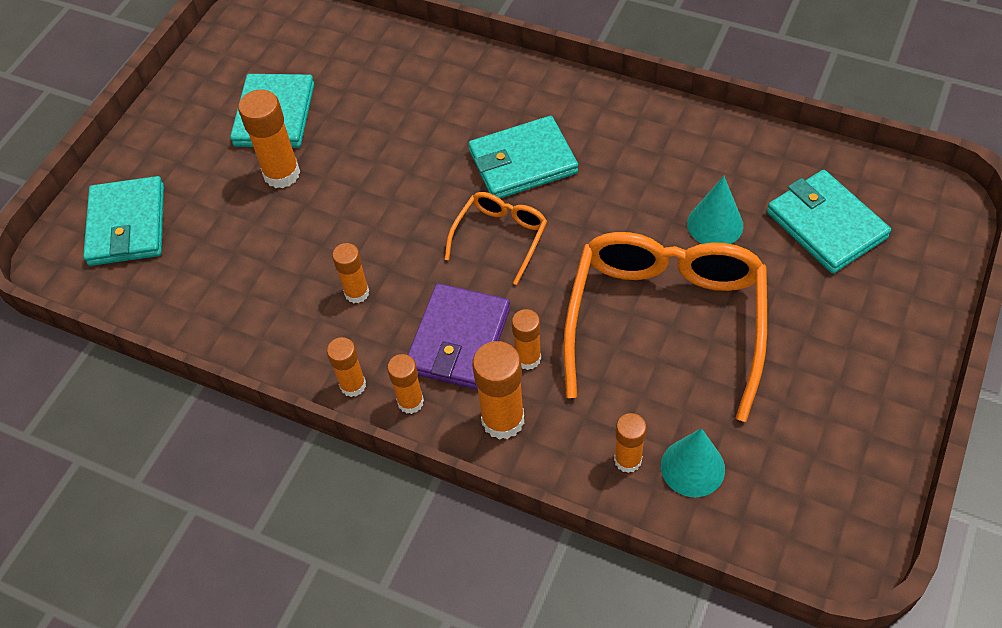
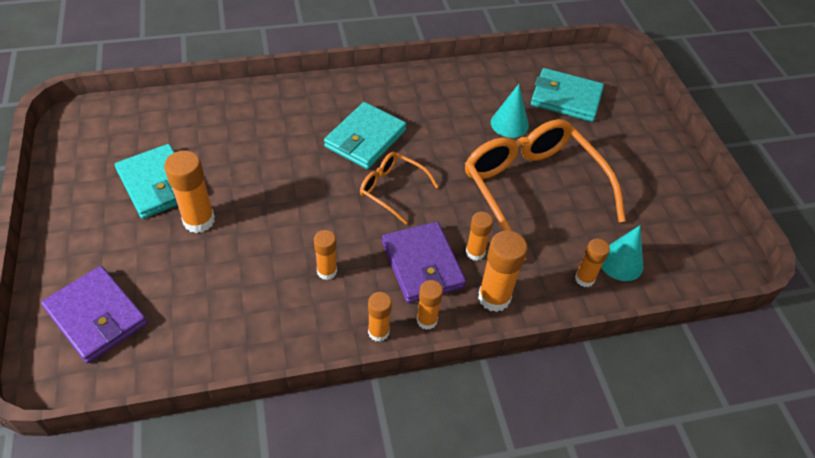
camera: 45 degrees left, 5 degrees down
(127, 225) = (97, 316): turquoise wallet -> purple wallet
(500, 237) = (392, 189): orange glasses -> orange glasses turned 45 degrees counterclockwise

